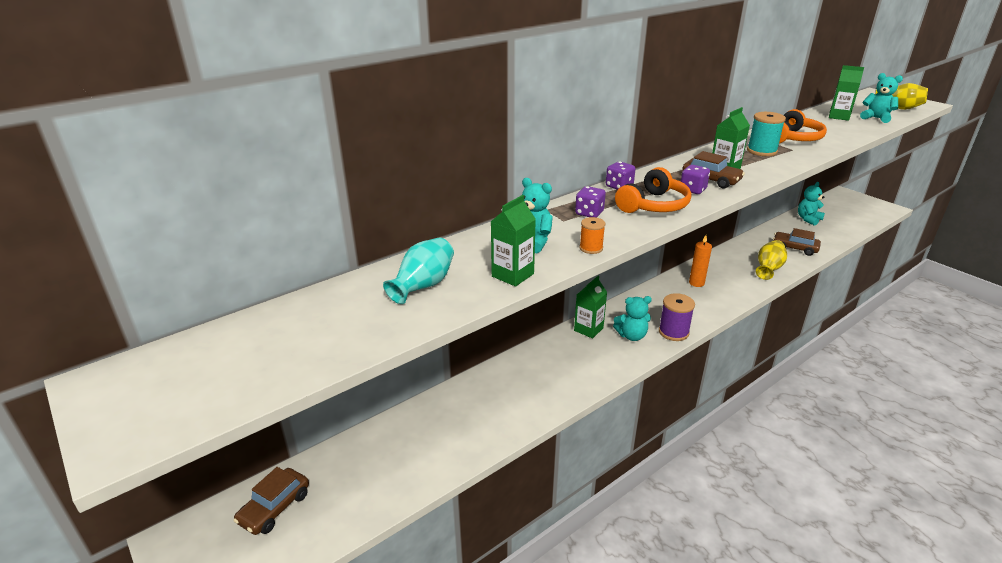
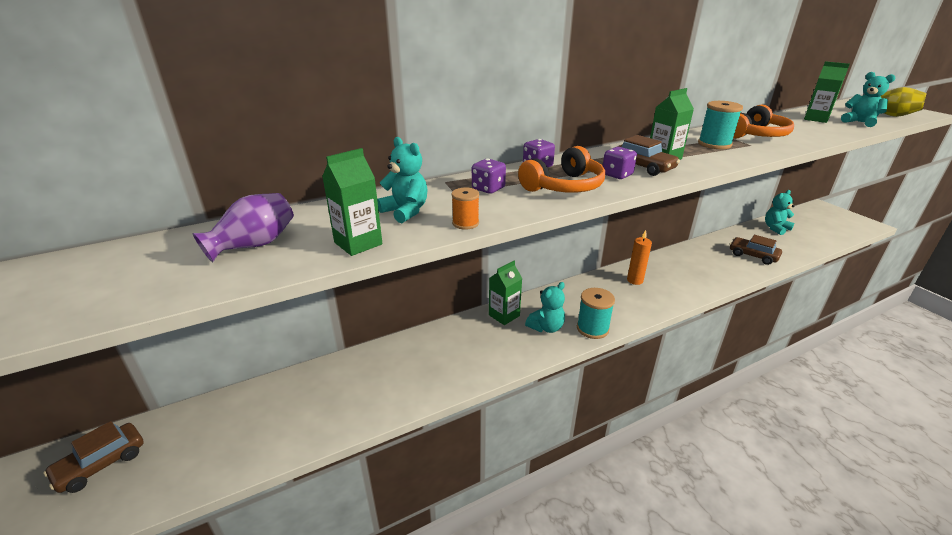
camera: 10 degrees right, 0 degrees up
(423, 285) = (254, 245): turquoise vase -> purple vase
(631, 336) = (546, 327): turquoise teddy bear -> turquoise teddy bear turned 45 degrees counterclockwise
(673, 332) = (592, 328): purple spool -> turquoise spool
(768, 269) = (718, 273): yellow vase -> none

